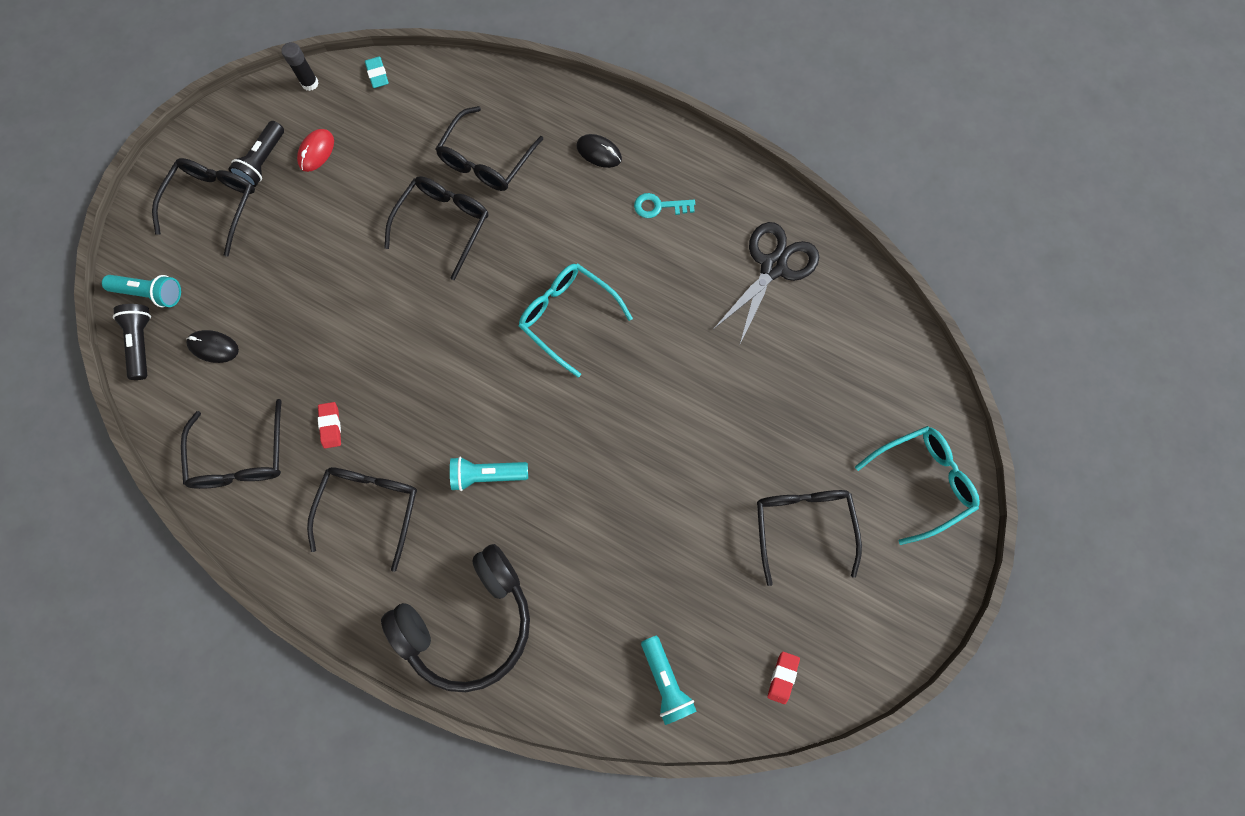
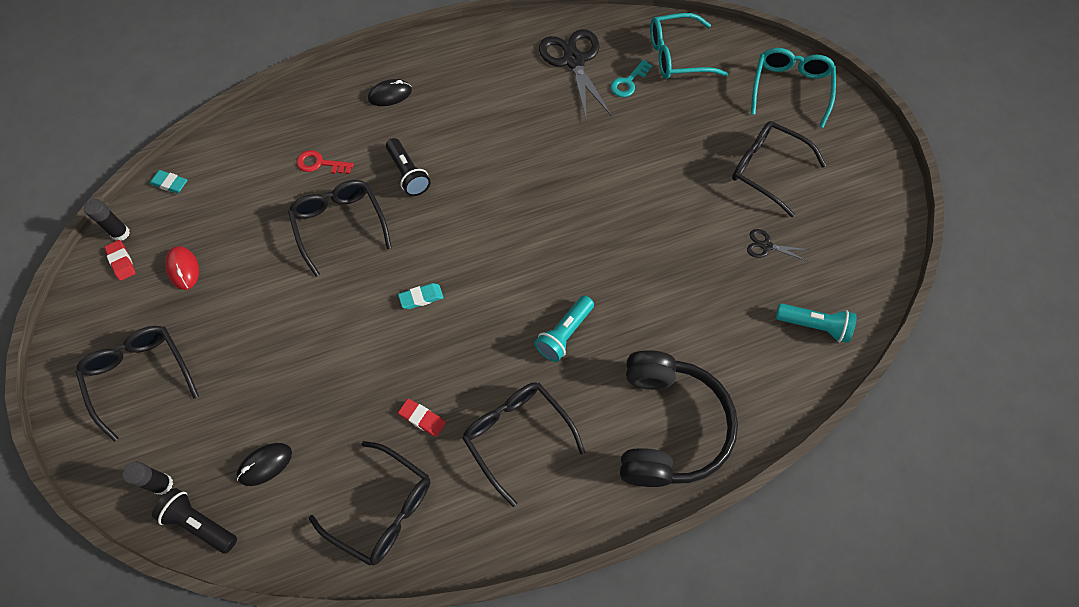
camera: 50 degrees left, 10 degrees down
(150, 293) = (162, 484): turquoise flashlight -> black glue stick
(263, 161) = (147, 313): black flashlight -> black flashlight (408, 174)
(430, 339) = (421, 298): none -> turquoise eraser
(486, 160) = (320, 164): black glasses -> red key
(567, 317) = (492, 198): turquoise glasses -> turquoise glasses (677, 56)
(659, 206) = (467, 90): turquoise key -> turquoise key (628, 82)
(715, 582) = (766, 246): none -> black scissors
(782, 677) = (862, 254): red eraser -> red eraser (121, 262)

